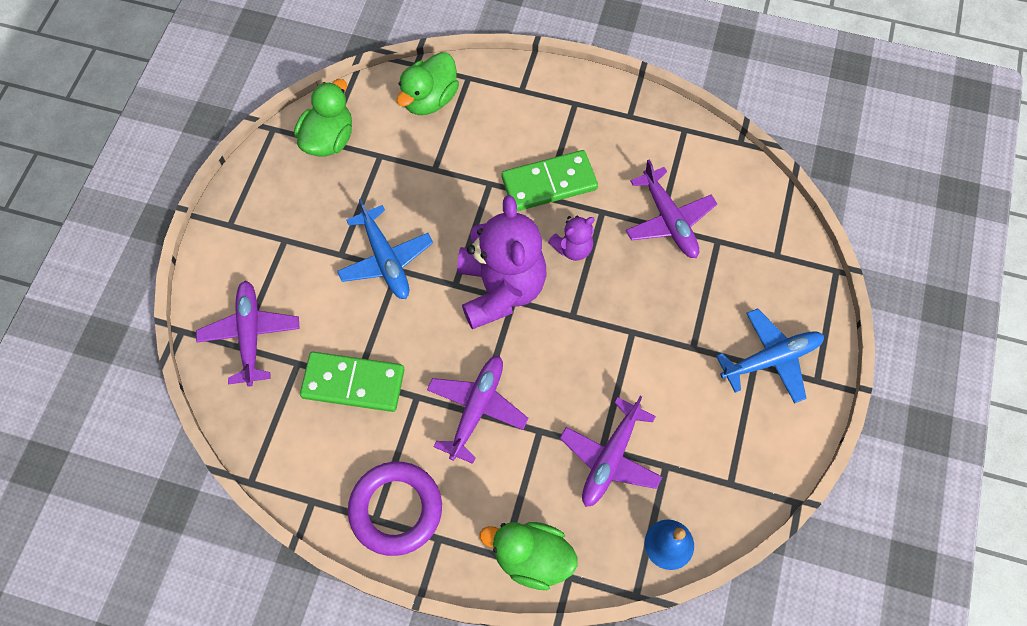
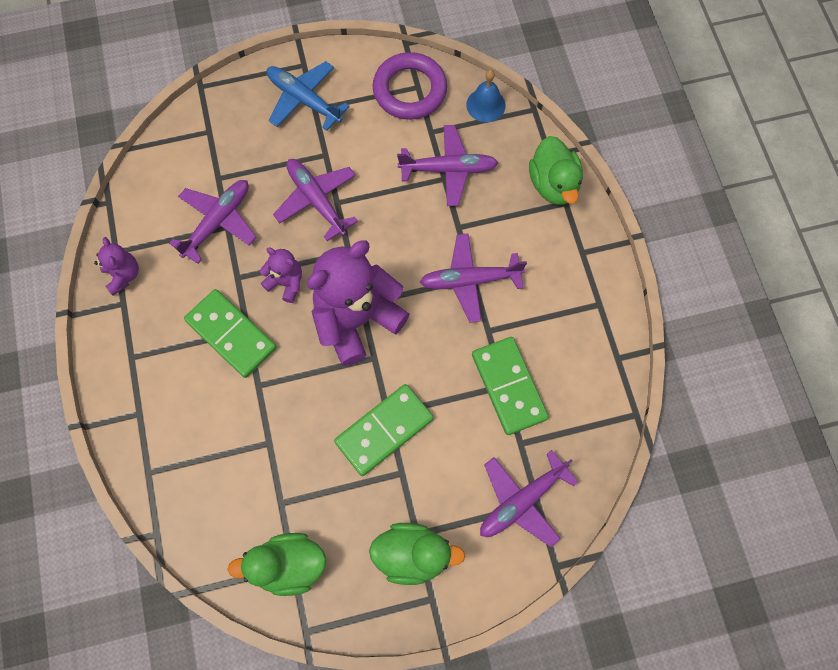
camera: 120 degrees left, 5 degrees up
(385, 259) = (384, 430): blue plane -> green domino
(396, 509) = (582, 293): purple ring -> purple ring (409, 90)
(430, 99) = (192, 494): green duck -> green duck (412, 554)
(644, 314) = (317, 201): none -> purple plane
(657, 126) = (123, 275): none -> purple teddy bear

